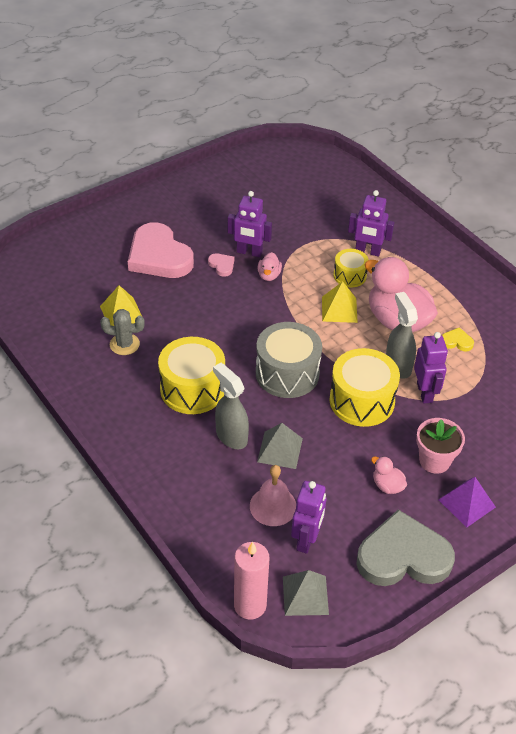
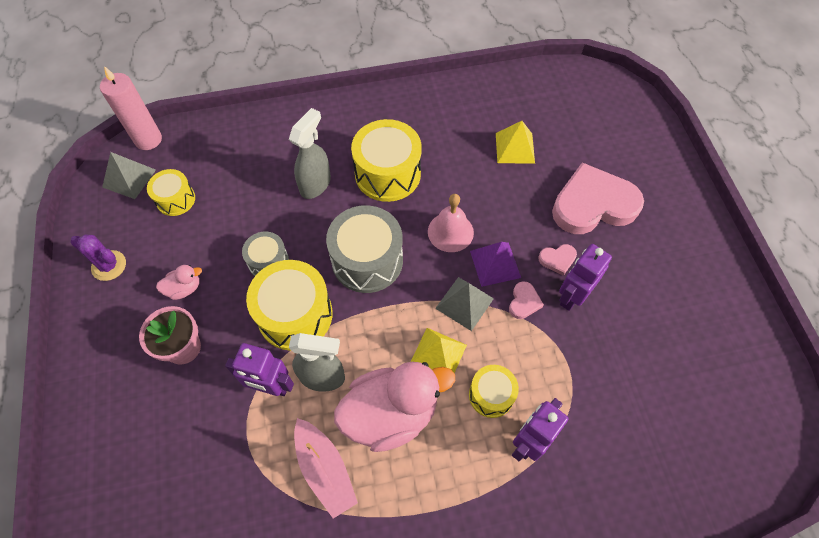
camera: 115 degrees right, 15 degrees up
(124, 344) = (470, 138): grey cactus -> none
(231, 436) = (315, 184): grey spray bottle -> grey spray bottle turned 45 degrees counterclockwise
(269, 275) = (524, 302): pink duck -> pink heart
(273, 506) = (223, 188): pink bell -> pink bell (450, 232)
(280, 450) = (278, 216): grey pyramid -> grey pyramid (464, 303)
(306, 539) = (175, 199): purple robot -> yellow drum
(327, 437) = (268, 262): none -> grey drum
(403, 556) = (109, 265): grey heart -> purple cactus
(456, 341) = (325, 470): yellow heart -> pink boat
(467, 503) = (119, 351): purple pyramid -> purple pyramid (495, 264)

